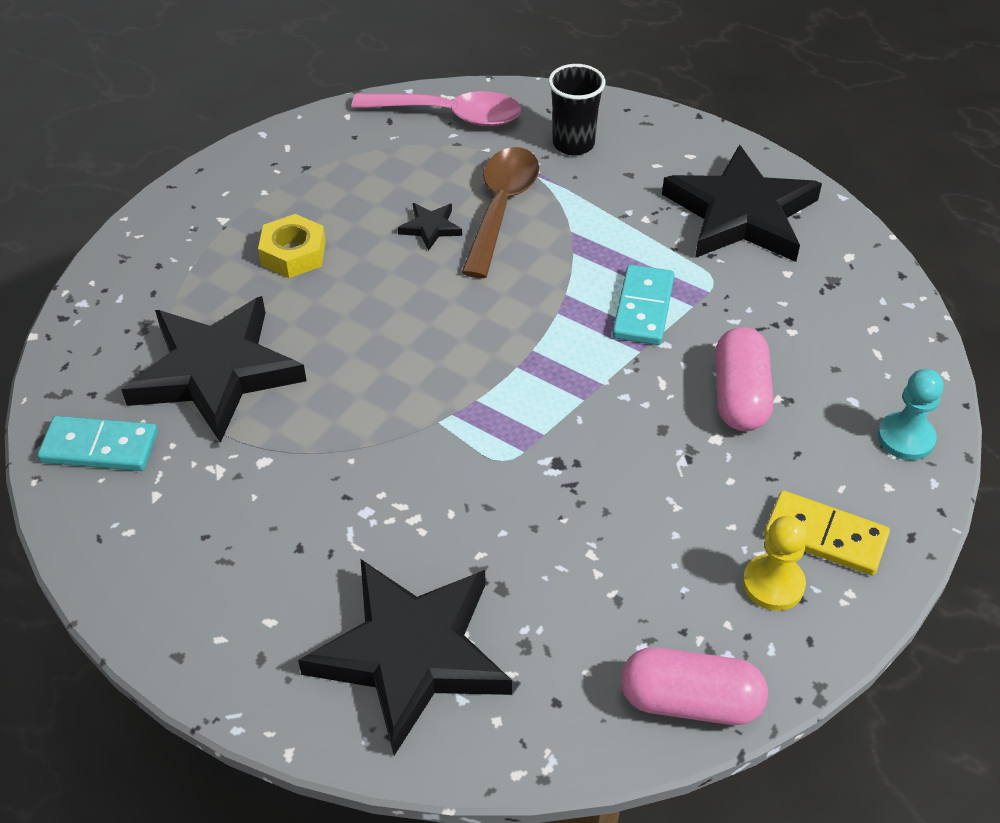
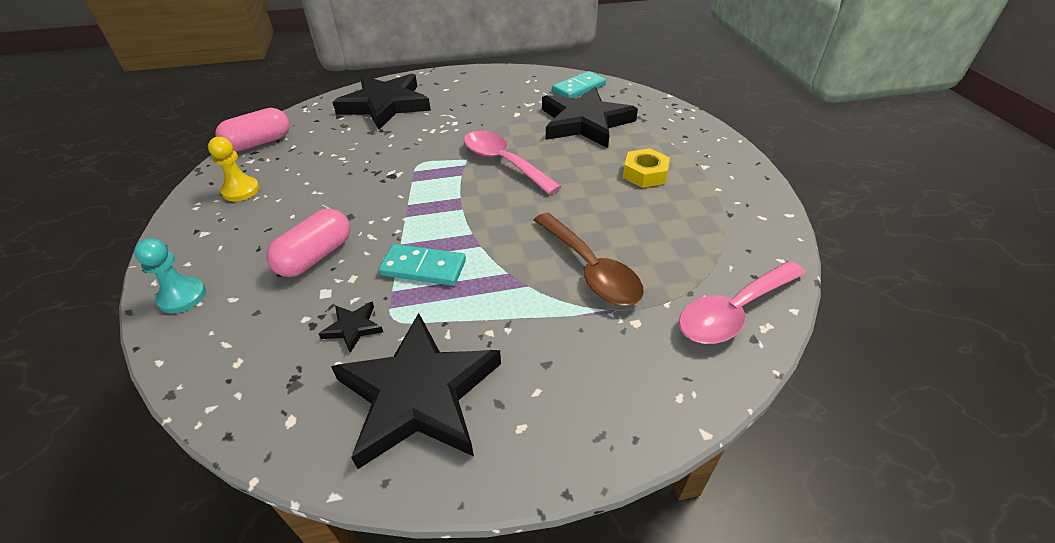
camera: 135 degrees right, 5 degrees down
(406, 382) = (503, 162): none -> pink spoon
(430, 228) = (607, 229): black star -> black star (353, 327)
(573, 144) = (621, 358): black cup -> none
(643, 308) = (423, 267): turquoise domino -> turquoise domino turned 45 degrees counterclockwise
(739, 396) = (315, 256): pink capsule -> pink capsule turned 75 degrees clockwise
(825, 536) = (220, 221): yellow domino -> none

